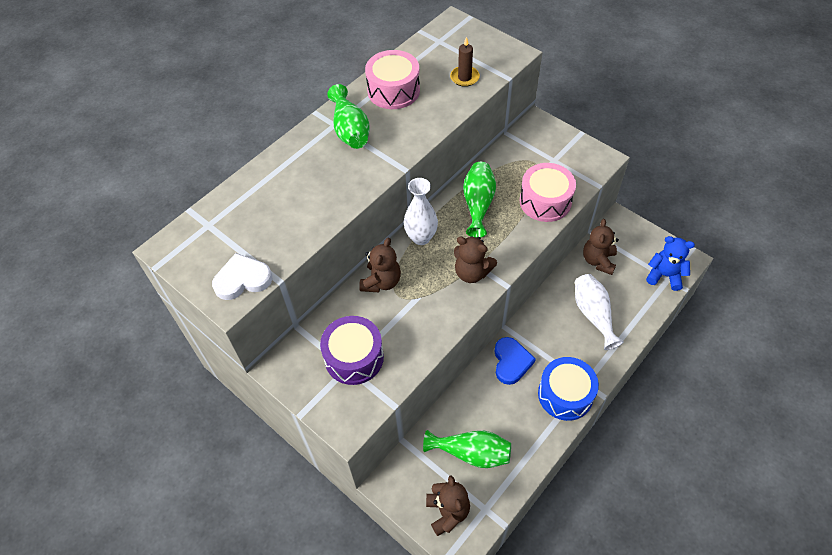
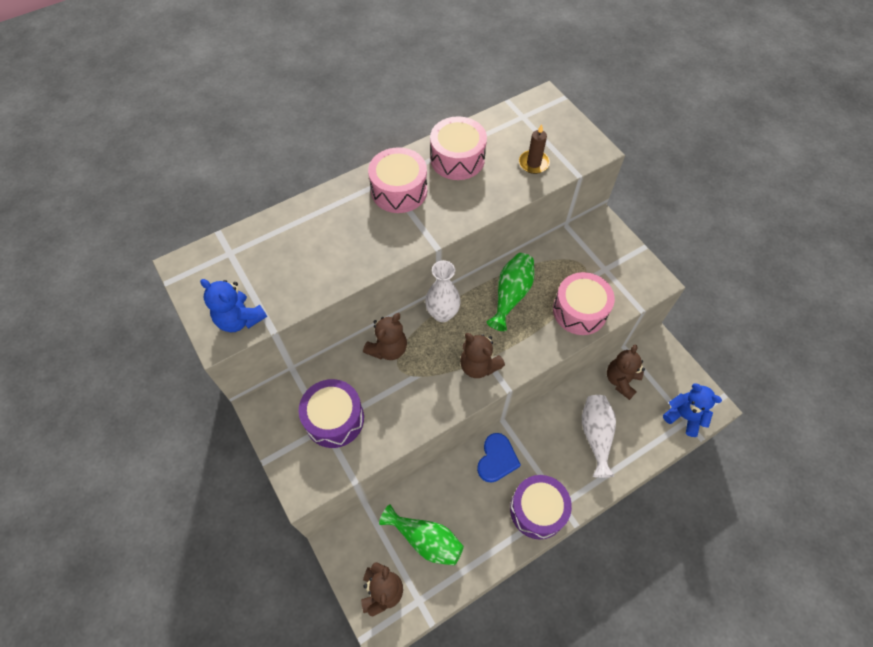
camera: 15 degrees right, 5 degrees up
(242, 279) = (240, 319): white heart -> blue teddy bear
(350, 130) = (399, 190): green vase -> pink drum
(565, 394) = (537, 510): blue drum -> purple drum

